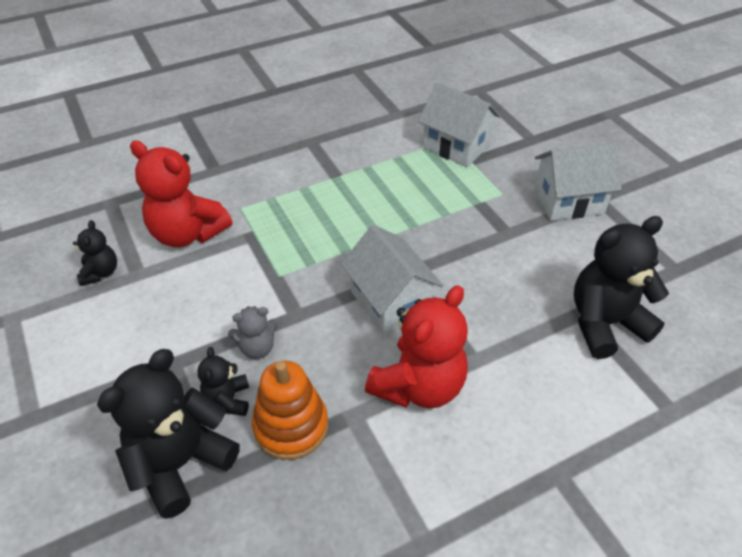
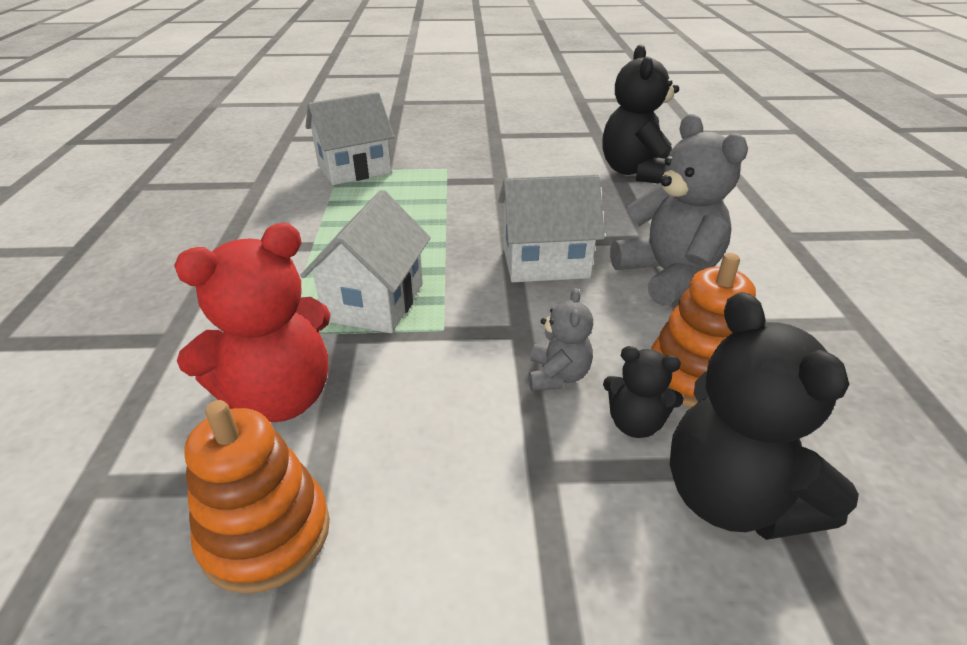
camera: 65 degrees left, 10 degrees down
(100, 273) = (266, 534): black teddy bear -> orange stacking toy
(419, 386) = (668, 275): red teddy bear -> grey teddy bear
(568, 201) = (486, 146): white house -> white house (375, 302)

